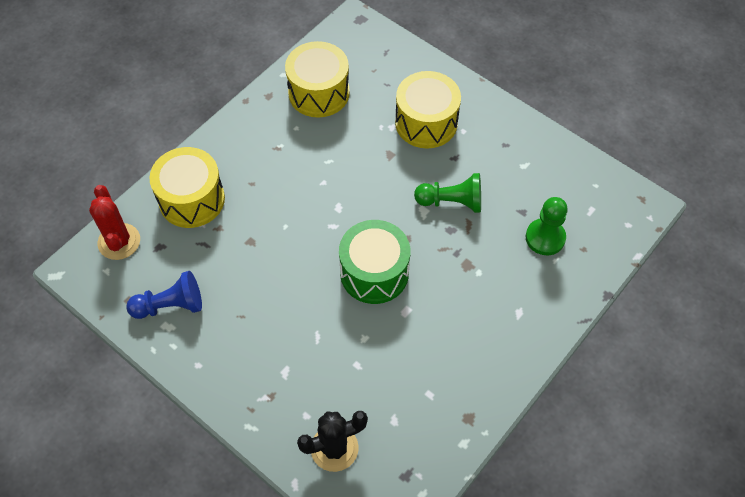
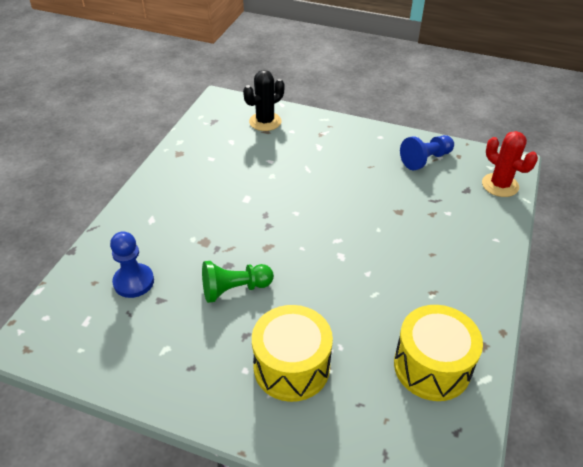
camera: 160 degrees right, 15 degrees down
(192, 199) = (472, 227): yellow drum -> none
(374, 273) = (283, 216): green drum -> none
(545, 238) = (134, 282): green pawn -> blue pawn

